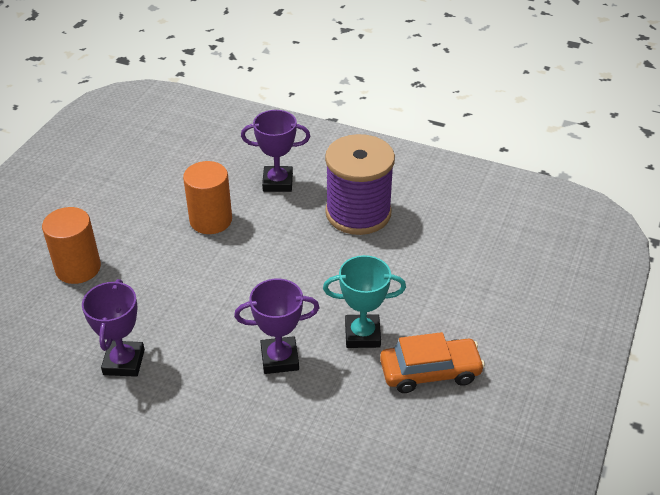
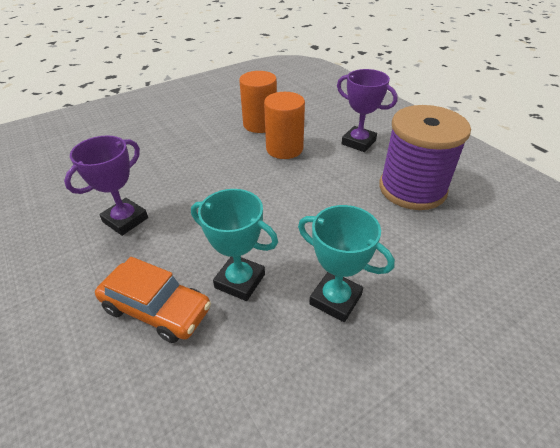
camera: 35 degrees right, 0 degrees up
(78, 268) = (167, 144): orange cylinder -> orange cylinder (260, 124)
(279, 359) = (240, 281): purple trophy -> turquoise trophy
(430, 372) = (382, 384): orange car -> orange car (157, 309)

